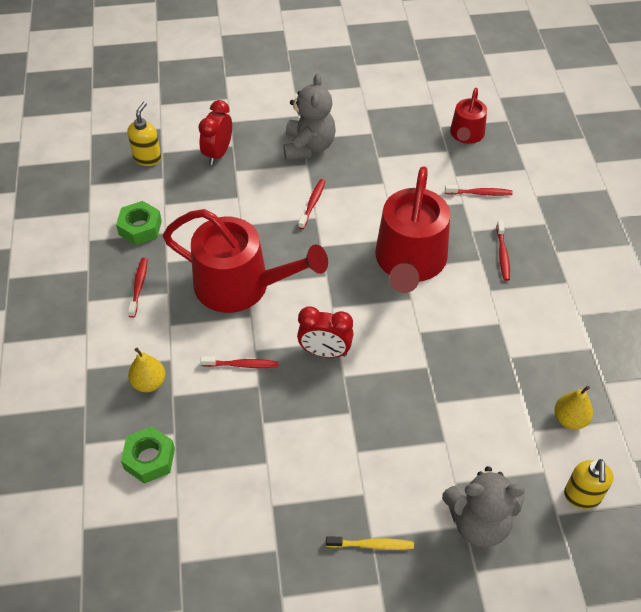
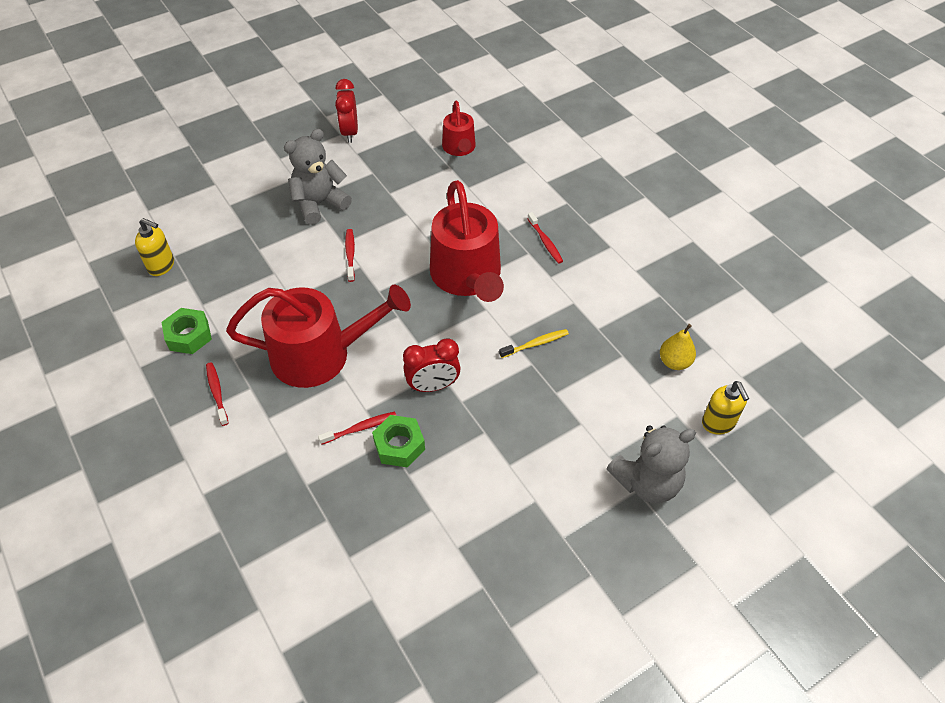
camera: 25 degrees left, 0 degrees up
(147, 158) = (161, 266): yellow soap dispenser -> yellow soap dispenser turned 120 degrees clockwise
(149, 383) = (276, 481): yellow pear -> none
(149, 459) = (315, 554): green nut -> green nut (399, 445)
(218, 153) = (233, 238): red clock -> red clock (349, 132)
(308, 147) = (319, 204): grey teddy bear -> grey teddy bear turned 105 degrees counterclockwise
(371, 545) = (566, 543): yellow toothbrush -> yellow toothbrush (535, 344)
(479, 193) = (497, 195): red toothbrush -> none

